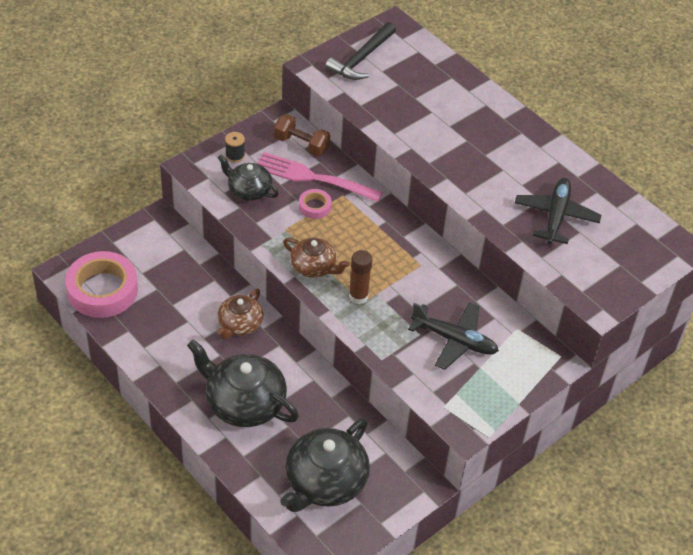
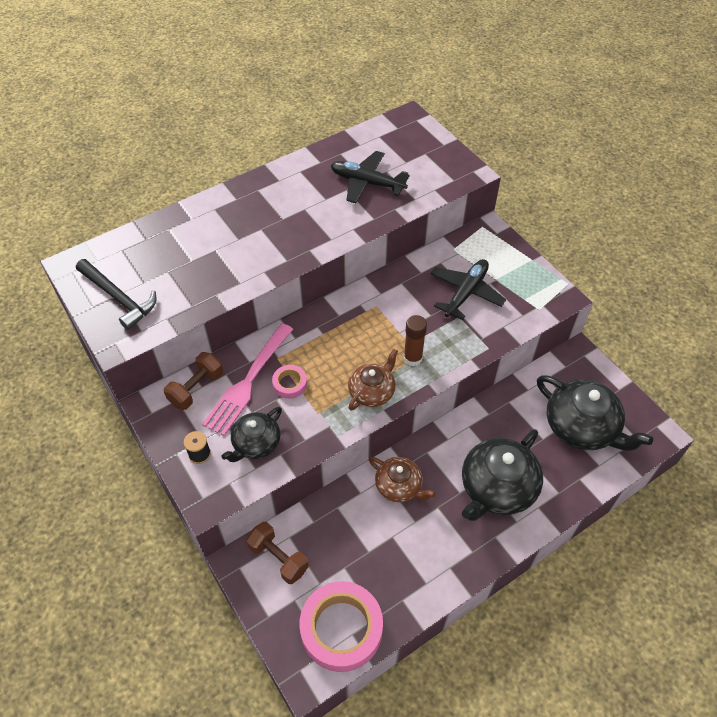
camera: 80 degrees left, 5 degrees up
(164, 243) = (278, 558): none -> brown dumbbell

